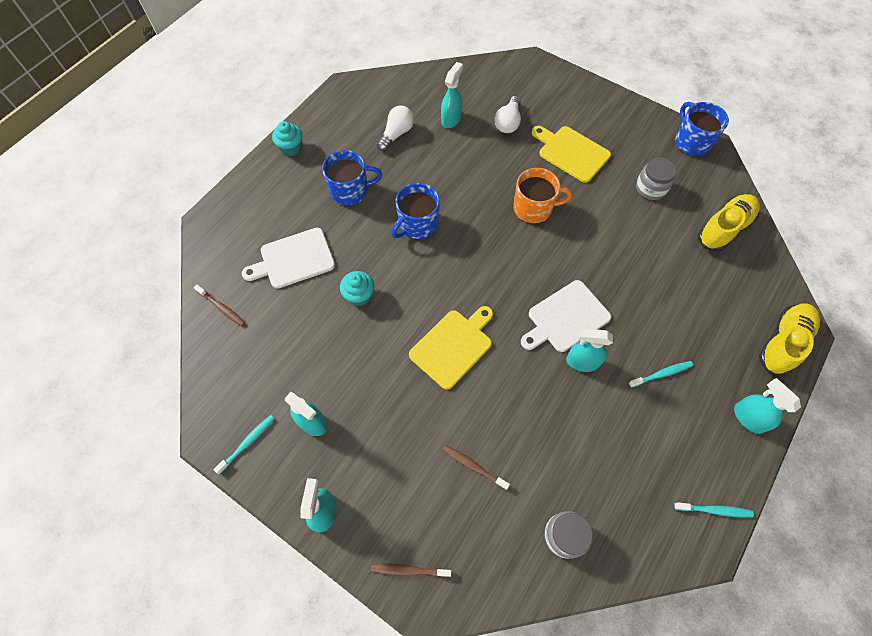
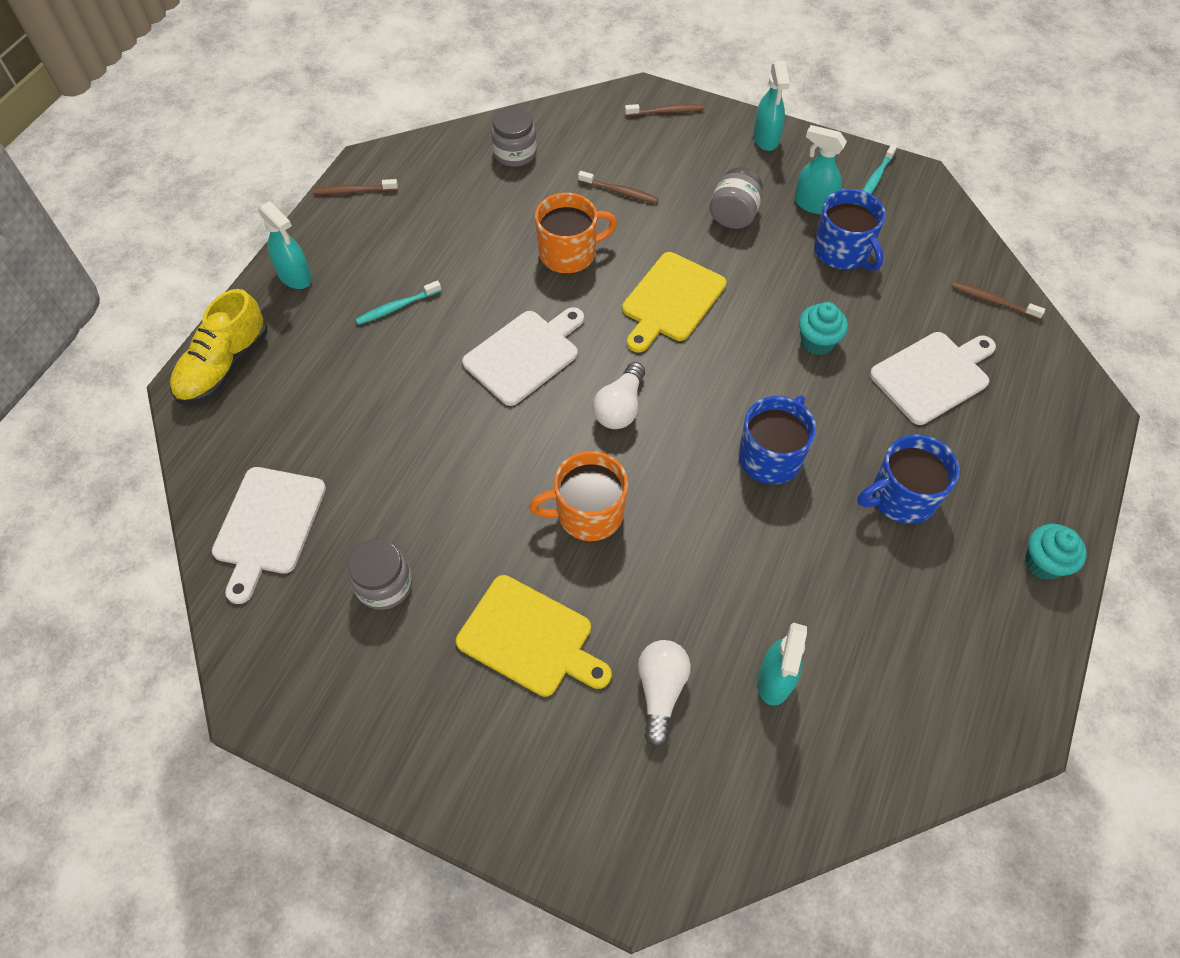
camera: 170 degrees right, 5 degrees down
(382, 422) = (734, 215): none -> grey jar
(396, 134) = (868, 626): white light bulb -> white light bulb (620, 407)
(525, 404) = (569, 253): none -> orange mug
(582, 362) = (500, 306): turquoise spray bottle -> none
(691, 141) = (292, 705): blue mug -> blue mug (843, 251)
(714, 510) = (354, 191): turquoise toothbrush -> brown toothbrush
(724, 228) = (268, 525): yellow shoe -> white cutting board

